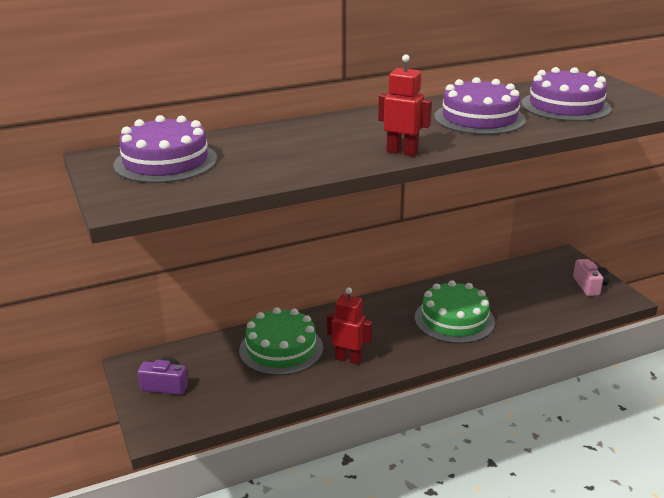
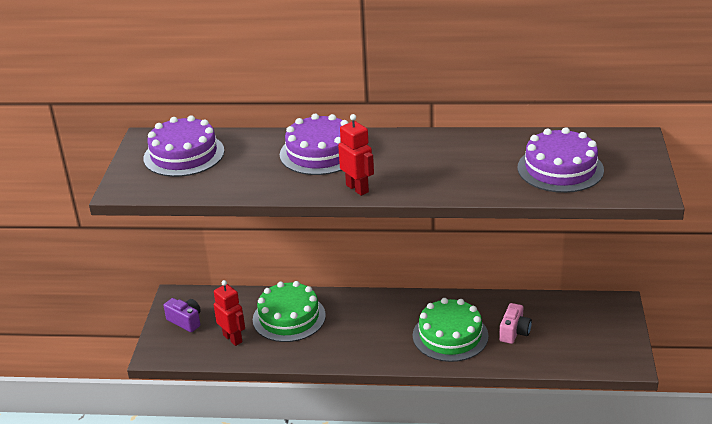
camera: 30 degrees right, 5 degrees up
(348, 359) = (332, 343): red robot -> red robot (233, 338)
(479, 118) = (464, 165): purple cake -> purple cake (320, 153)
(589, 286) = (609, 341): pink camera -> pink camera (514, 332)

